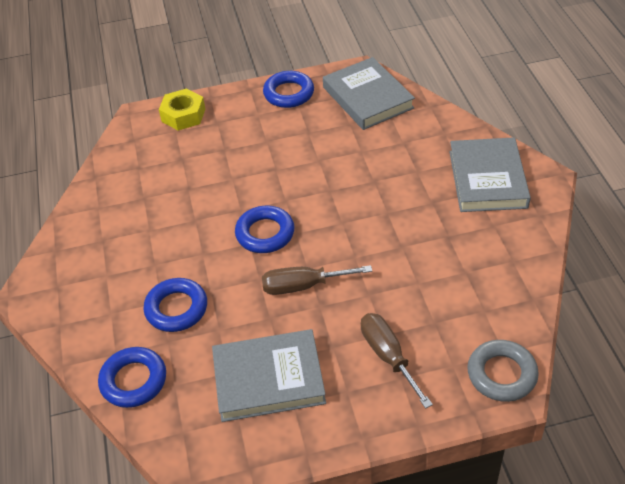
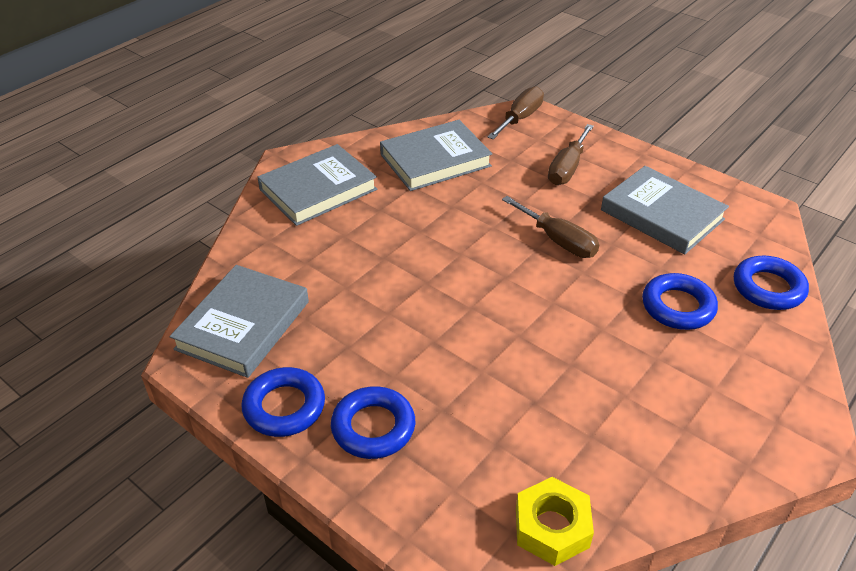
camera: 130 degrees left, 5 degrees down
(183, 115) = (416, 503): yellow nut -> yellow nut (551, 527)
(265, 233) = (529, 297): blue ring -> blue ring (373, 427)
(475, 268) = (435, 160): none -> grey book
(501, 374) = (520, 118): grey ring -> brown screwdriver

